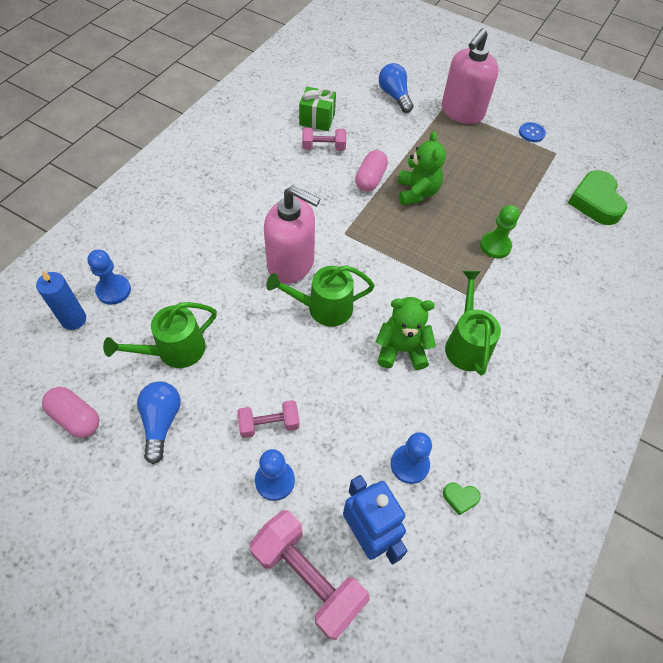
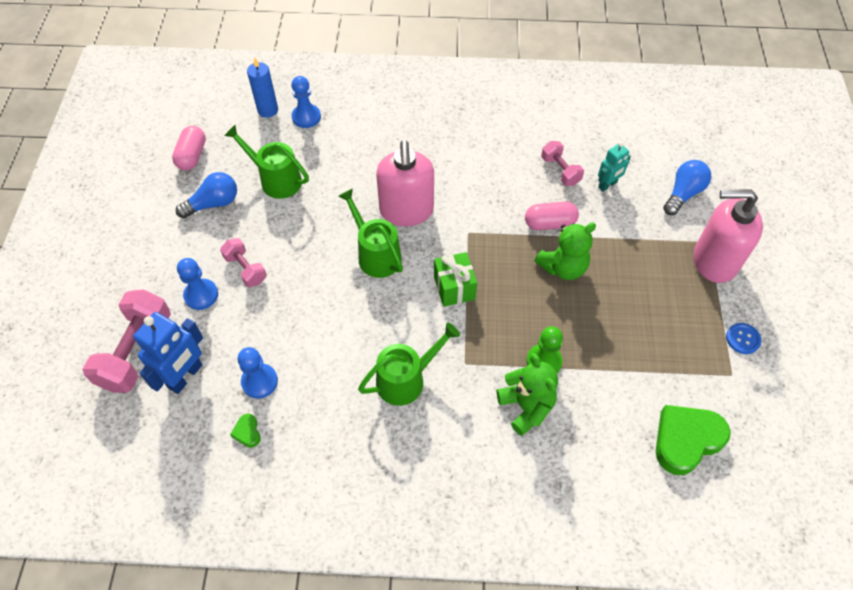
camera: 65 degrees right, 0 degrees up
(317, 119) = (592, 149): green gift -> green gift (454, 288)
(358, 129) = (607, 185): none -> turquoise robot
(401, 349) = (368, 330): green teddy bear -> green teddy bear (526, 407)

